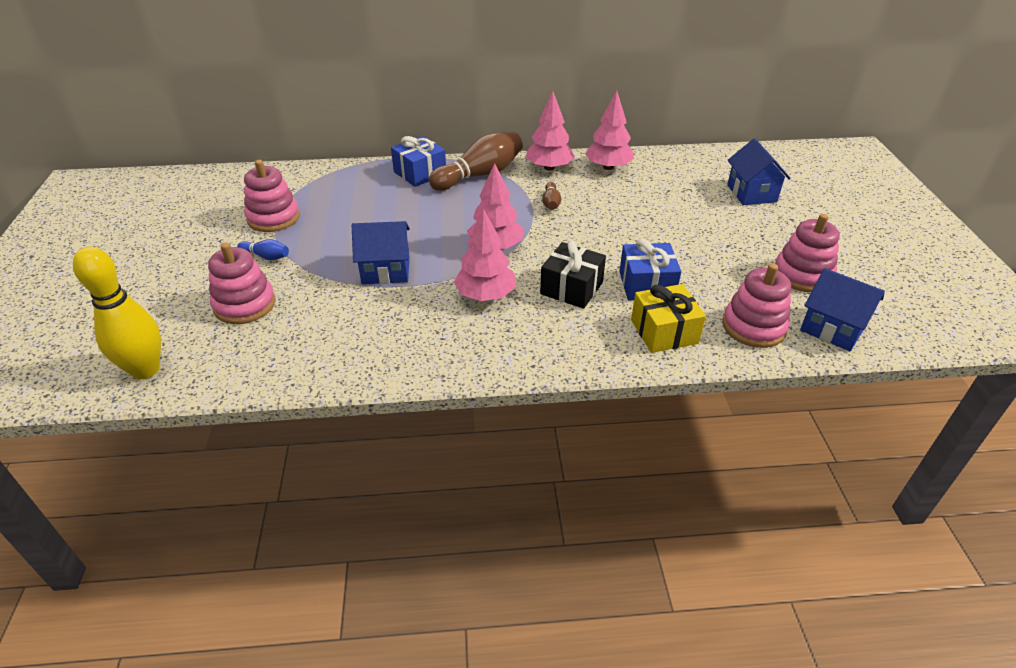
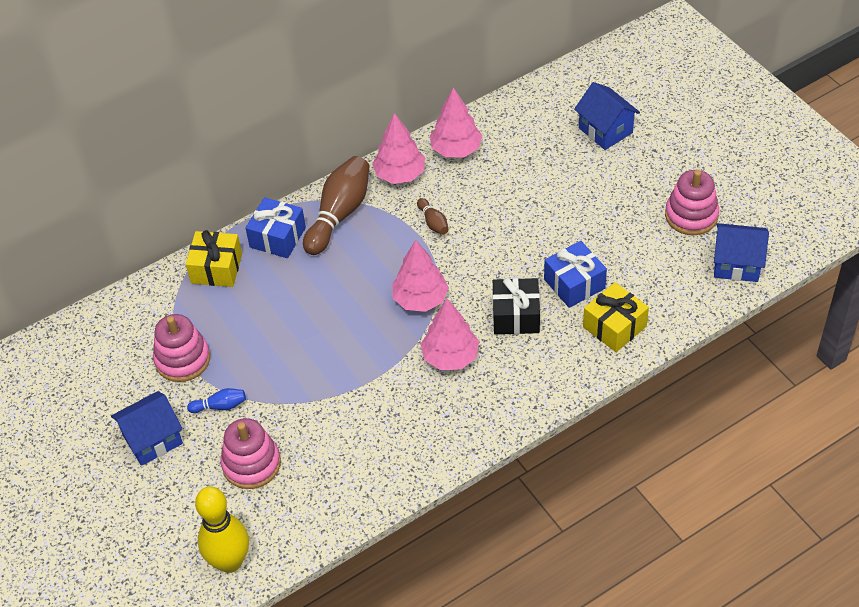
camera: 25 degrees left, 10 degrees up
(357, 175) = (216, 268): none -> yellow gift
(386, 270) = (343, 370): blue house -> blue house (152, 439)
(754, 327) = (679, 290): pink stacking toy -> none

